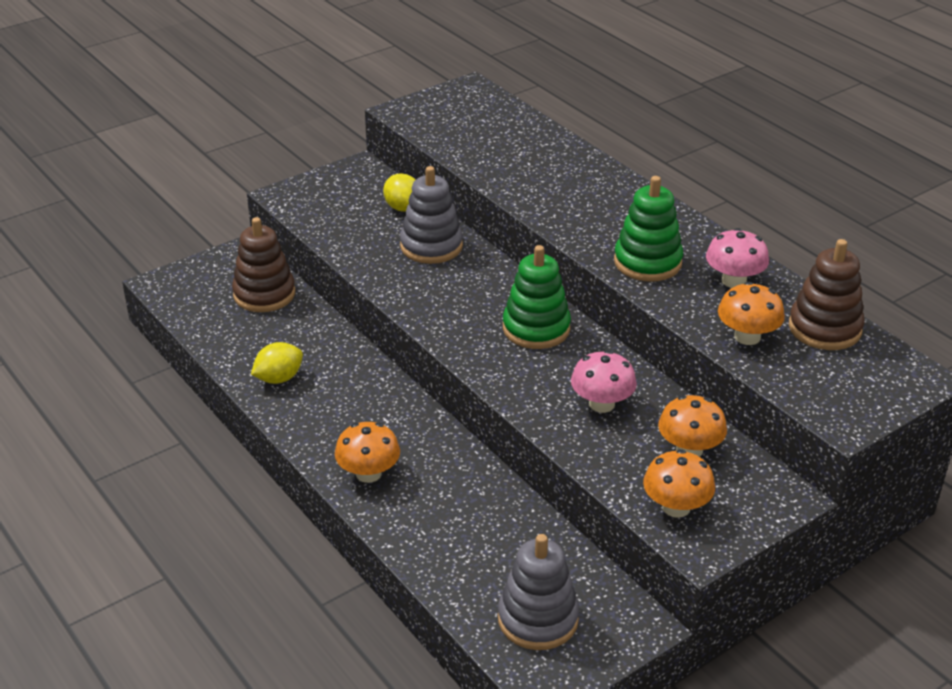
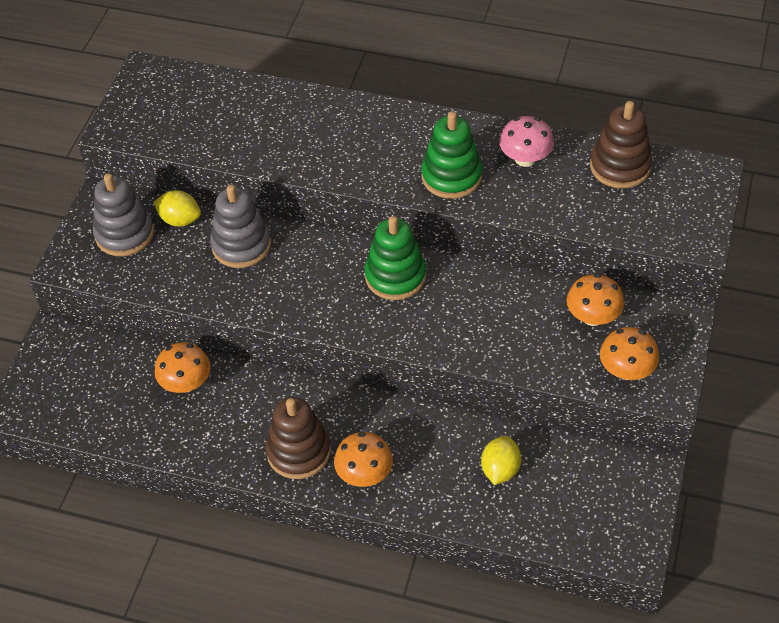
camera: 35 degrees left, 15 degrees up
(264, 294) = (117, 364): brown stacking toy -> brown stacking toy (298, 452)
(279, 378) = (212, 435): yellow lemon -> yellow lemon (500, 469)
(538, 619) = (587, 510): grey stacking toy -> grey stacking toy (124, 234)
(601, 404) = (502, 315): pink mushroom -> none
(747, 337) = (578, 205): orange mushroom -> orange mushroom (186, 383)

